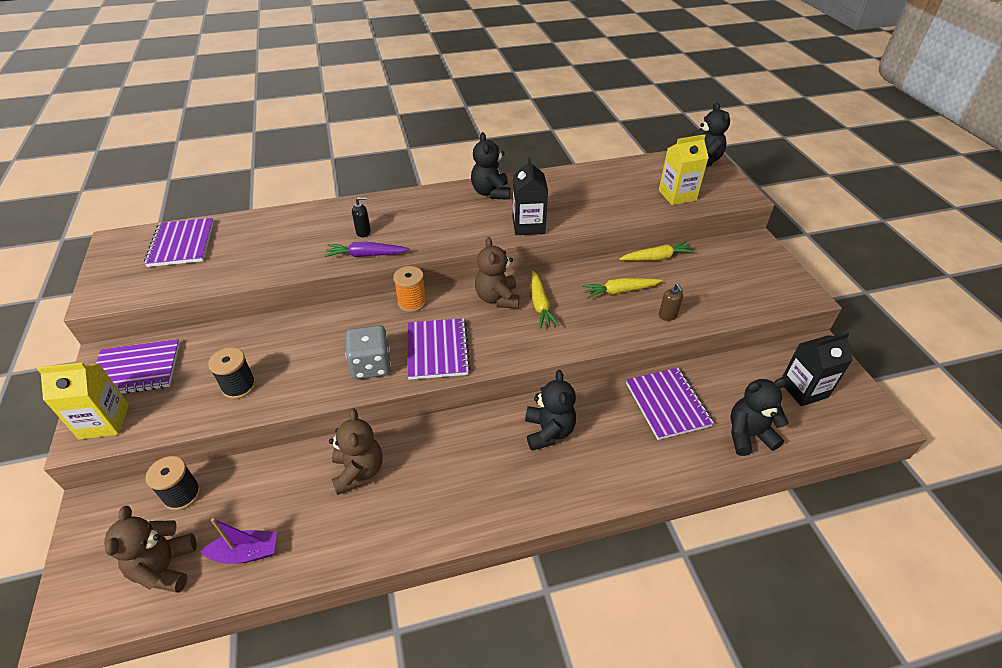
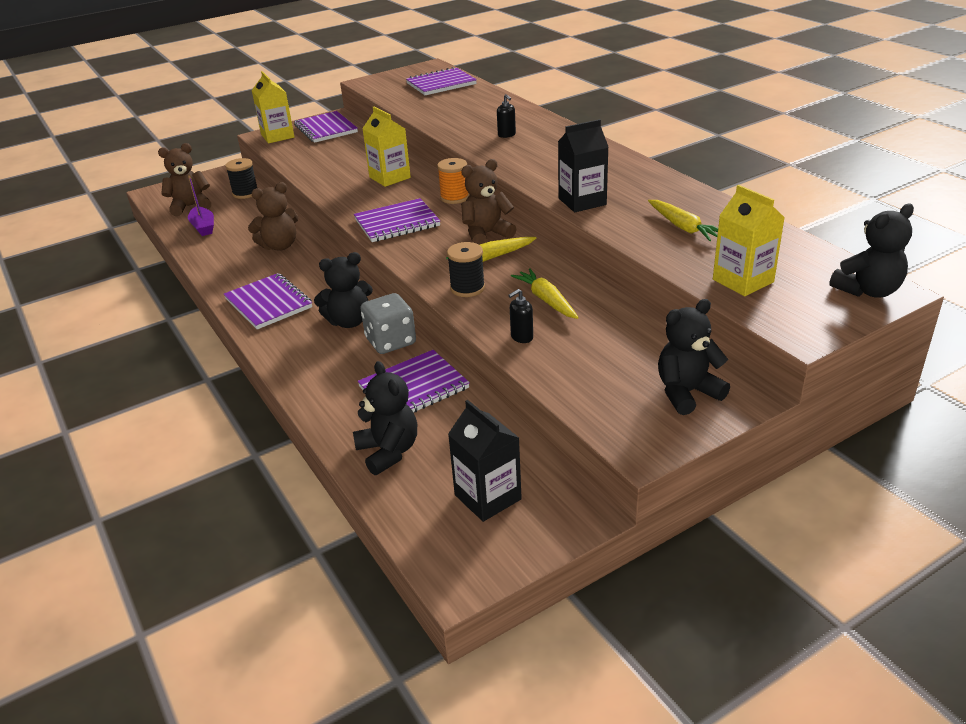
camera: 75 degrees right, 10 degrees down
(239, 386) = (323, 163): black spool -> black spool (467, 288)
(329, 338) = (390, 177): none -> yellow carton
(367, 255) = (474, 144): purple carrot -> none
(371, 365) = (365, 201): grey dice -> grey dice (390, 341)
(483, 495) = (268, 303): none -> purple notebook
(491, 193) = (628, 171): black teddy bear -> black teddy bear (687, 393)
(656, 258) = (633, 316): yellow carrot -> yellow carrot (683, 227)
(667, 315) = (521, 337): brown soap dispenser -> black soap dispenser

